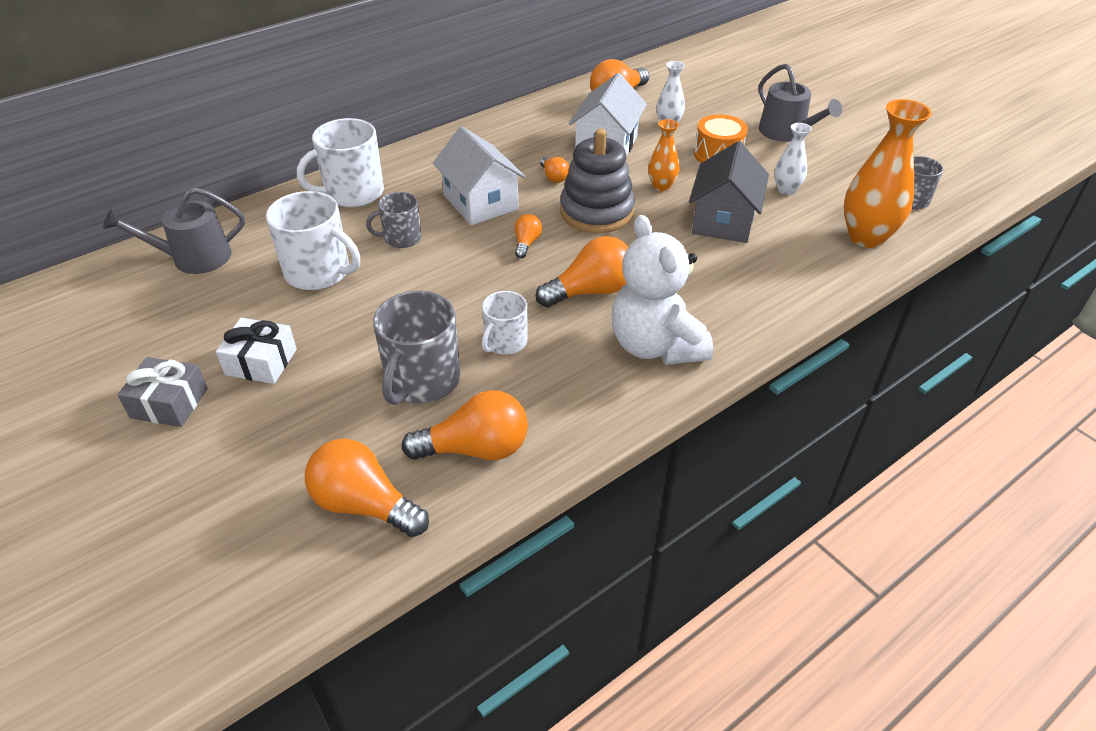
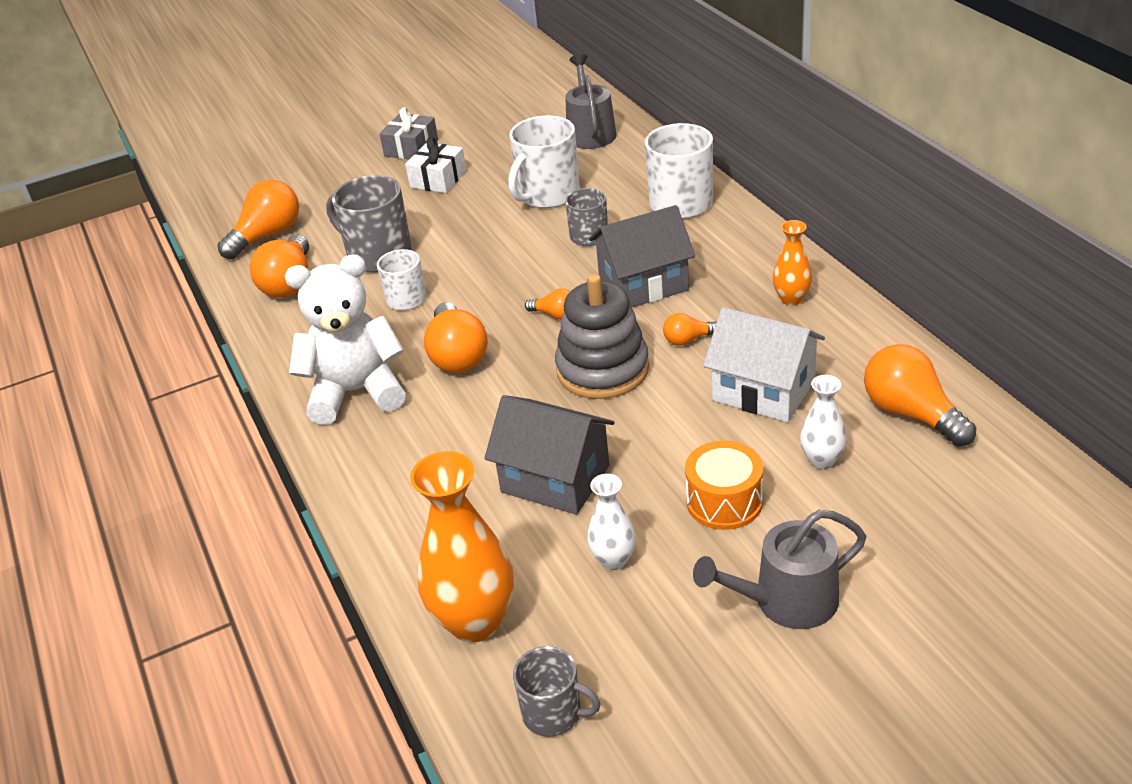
camera: 105 degrees right, 5 degrees down
(480, 202) = (643, 284): white house -> grey house
(661, 186) = (648, 431): orange vase -> orange vase (791, 299)

